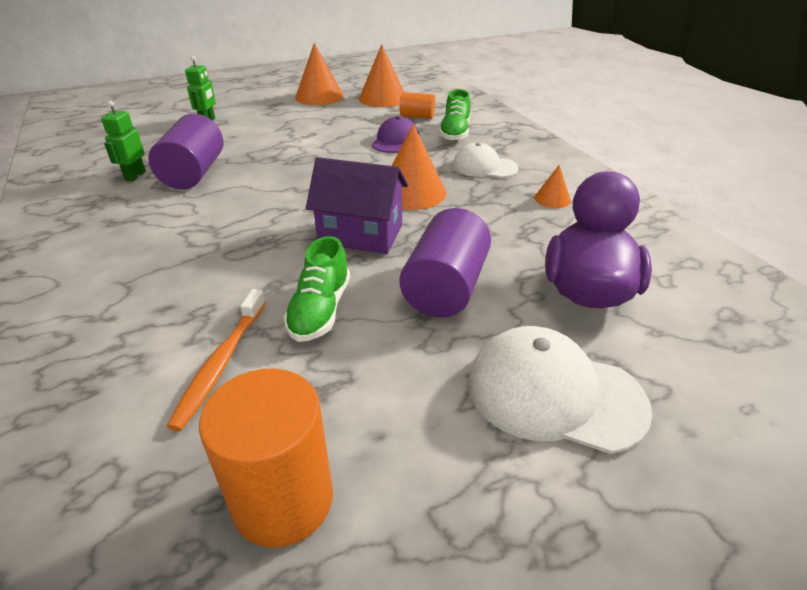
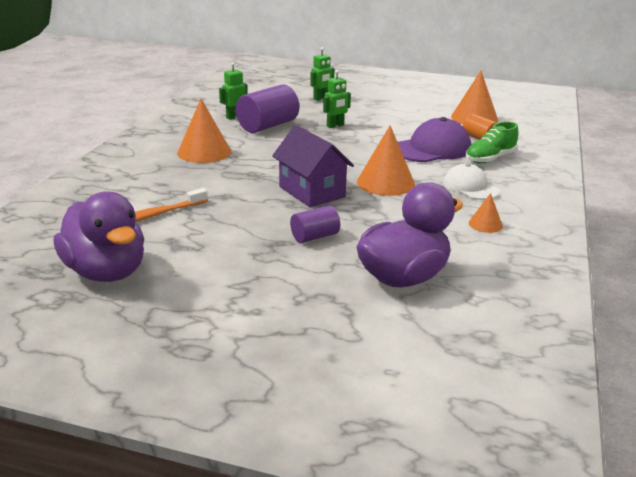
camera: 40 degrees right, 10 degrees down
(269, 147) = (335, 126): none -> green robot
(283, 500) = (106, 272): orange cylinder -> purple duck
(319, 96) = (425, 103): orange cone -> orange cone (204, 152)
(320, 310) = (230, 216): green shoe -> none
(395, 141) = (431, 149): purple cap -> purple cap, size x1.56
(445, 288) = (315, 236): purple cylinder -> purple cylinder, size x0.57
(554, 394) = (287, 305): white cap -> none

